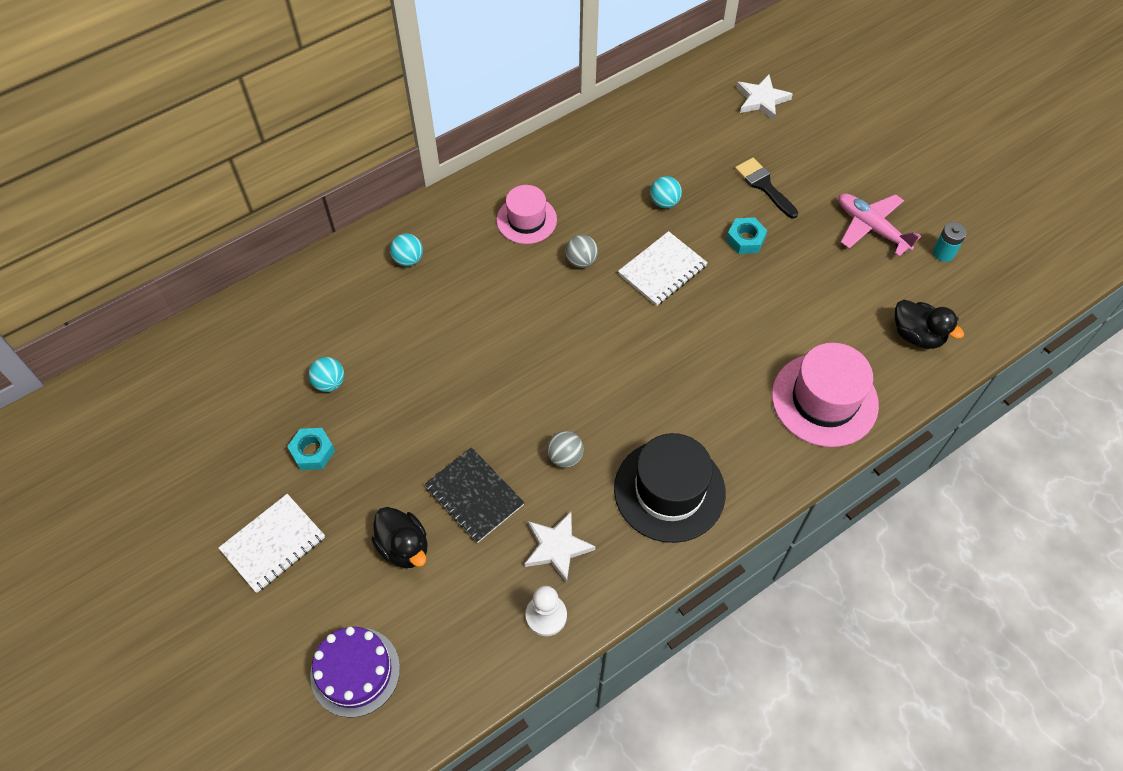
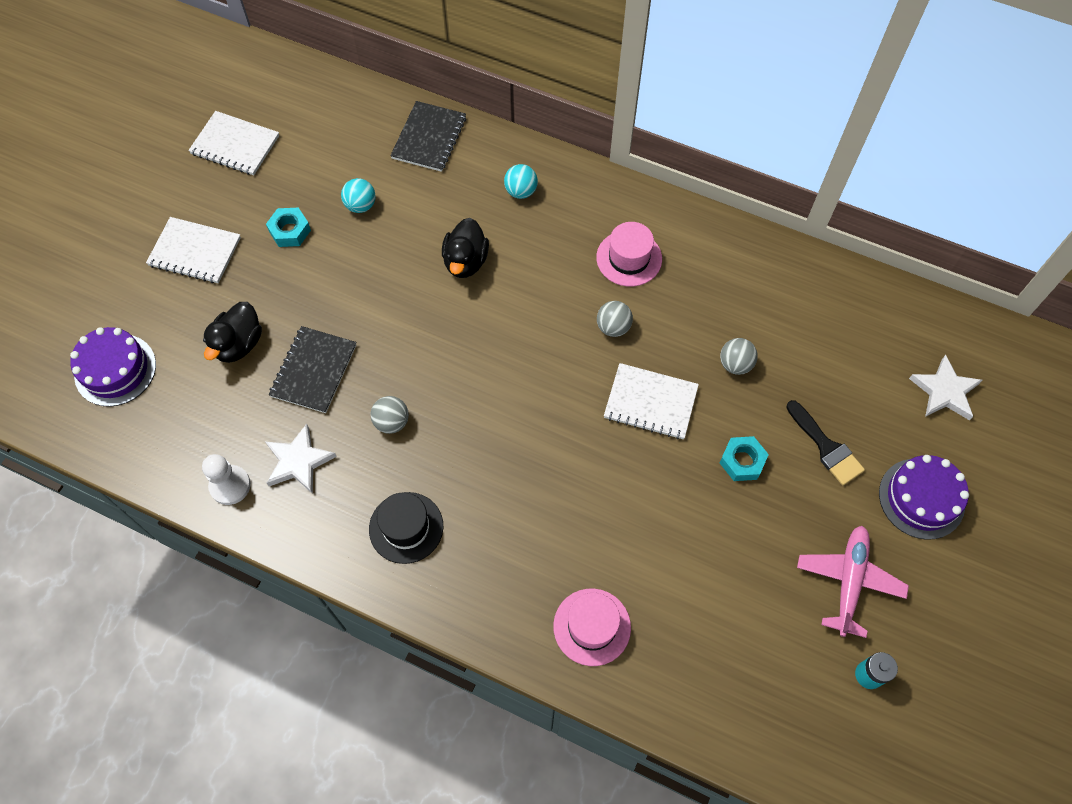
camera: 60 degrees right, 5 degrees up
(177, 457) = (235, 145): none -> white notebook
(300, 298) = (429, 138): none -> black notebook
(664, 202) = (735, 364): turquoise ball -> grey ball
(669, 490) = (406, 527): black hat -> black hat, size x0.63
(764, 186) = (826, 447): black brush -> black brush turned 120 degrees clockwise
(824, 400) = (592, 627): pink hat -> pink hat, size x0.63
(833, 155) = (921, 498): none -> purple cake
(917, 335) = (734, 690): black duck -> black duck (465, 261)

